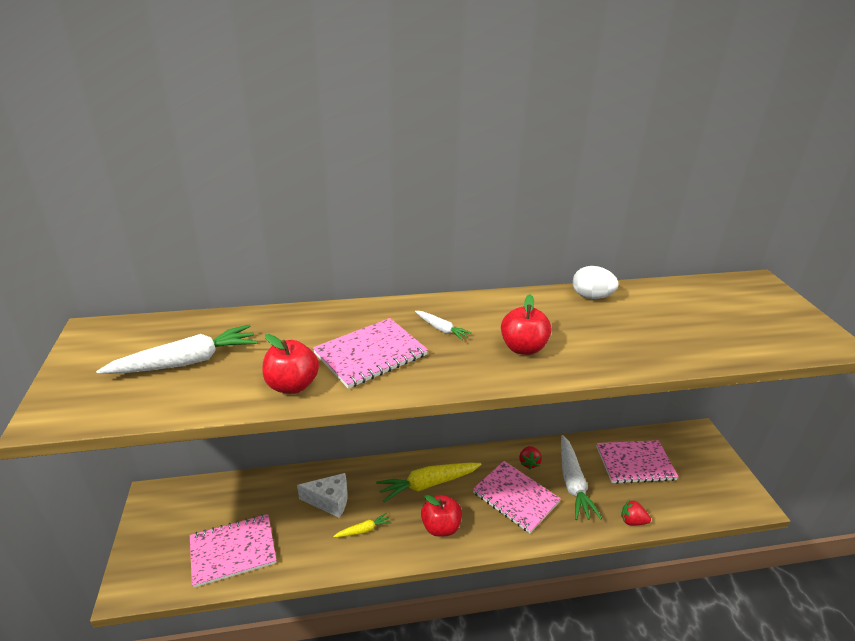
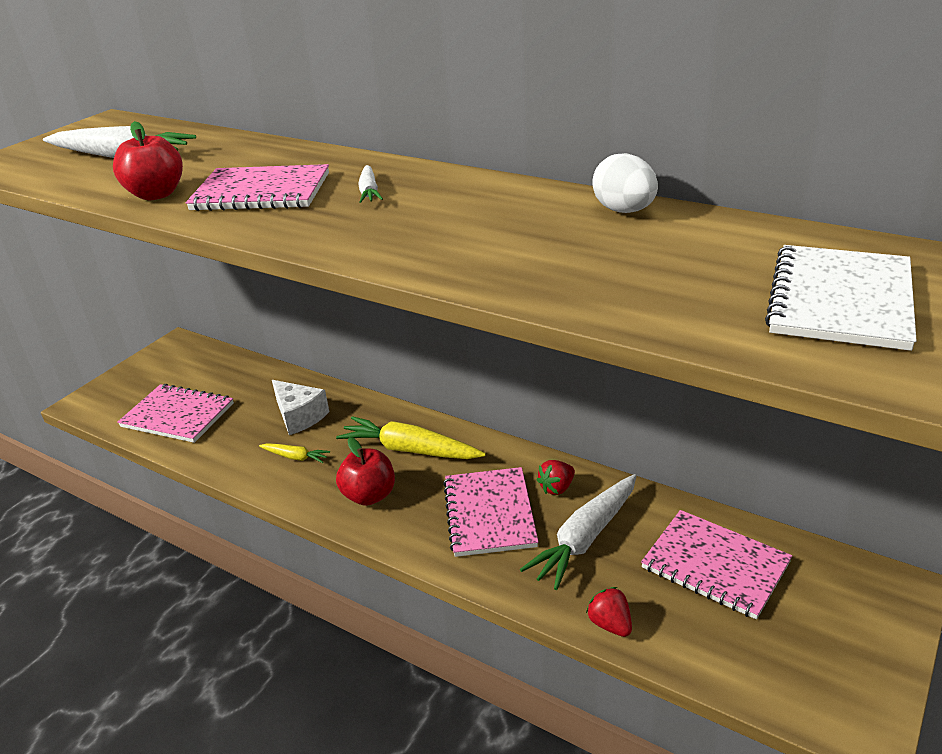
camera: 45 degrees right, 0 degrees up
(523, 348) = (420, 233): red apple -> none
(742, 317) = (840, 300): none -> white notebook

